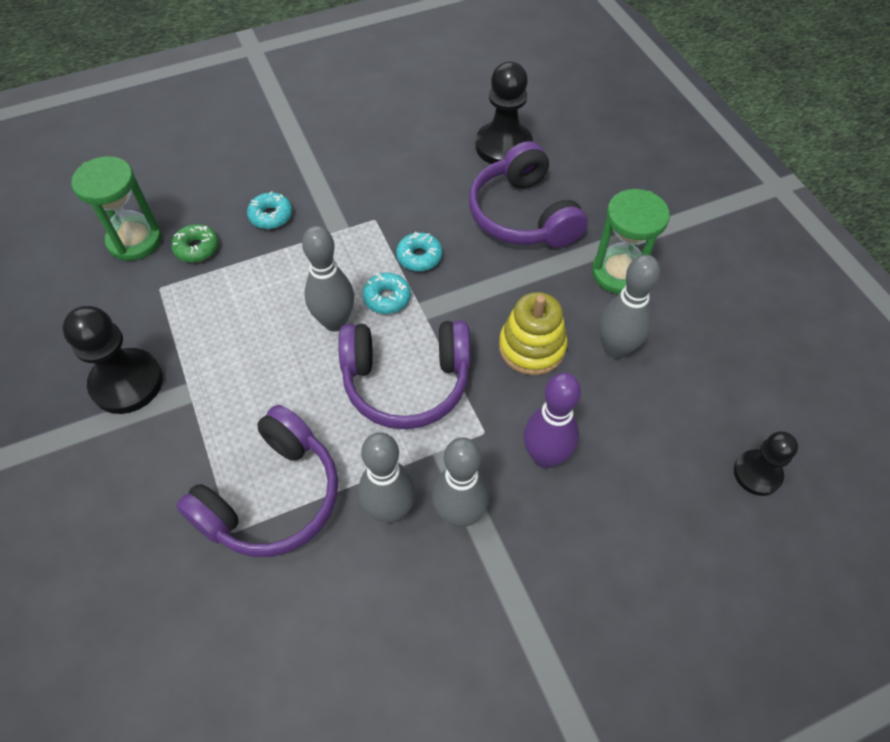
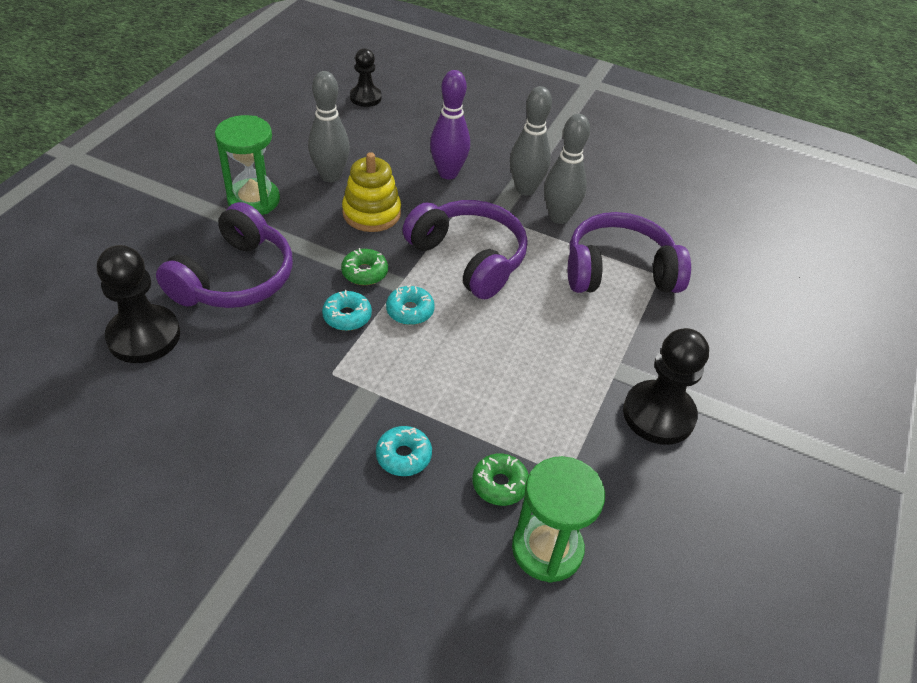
camera: 135 degrees left, 10 degrees down
(335, 322) = (465, 327): grey bowling pin -> none
(457, 295) = (364, 272): none -> green donut

